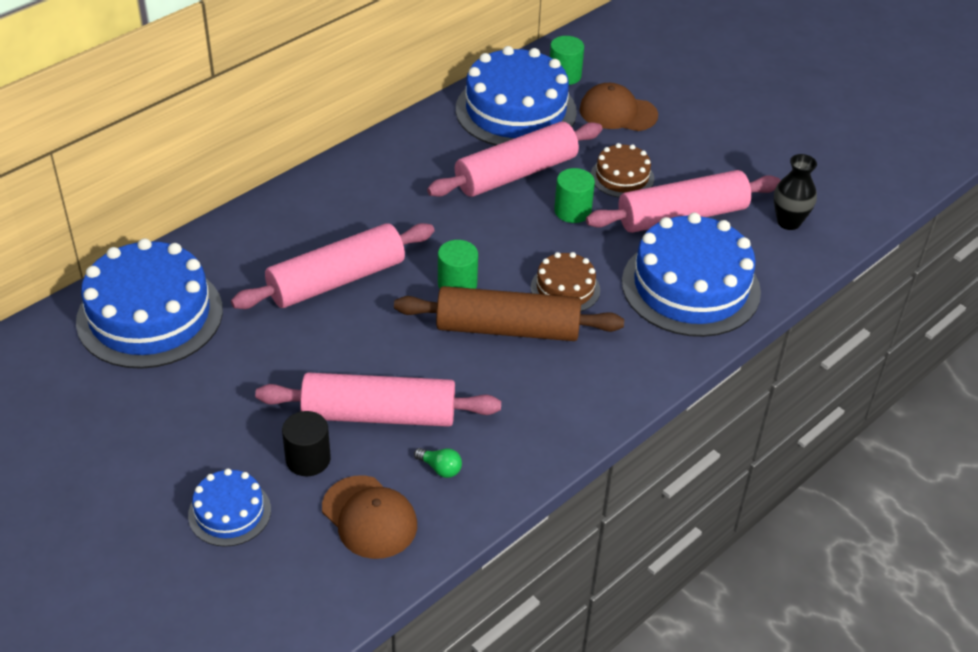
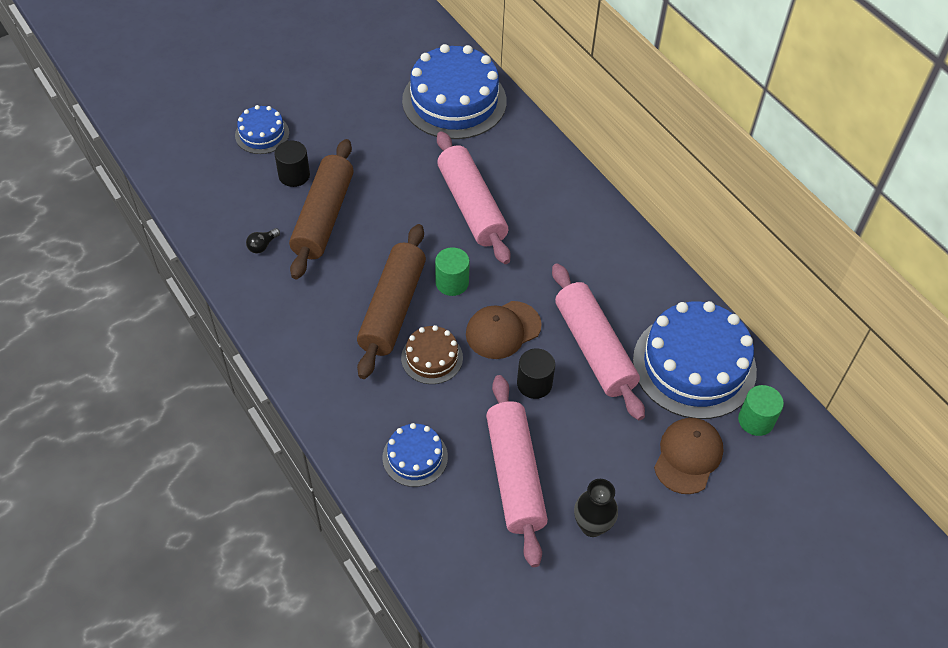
camera: 100 degrees right, 10 degrees up
(369, 517) = (233, 202): brown cap -> brown cap (503, 330)
(379, 415) = (323, 217): pink rolling pin -> brown rolling pin
(440, 468) = (262, 246): green light bulb -> black light bulb
(572, 211) = (534, 384): green cylinder -> black cylinder
(622, 177) = (580, 436): brown cake -> none
(690, 286) = (415, 457): blue cake -> blue cake, size x0.50
(788, 222) = (491, 574): black vase -> black vase (592, 526)

